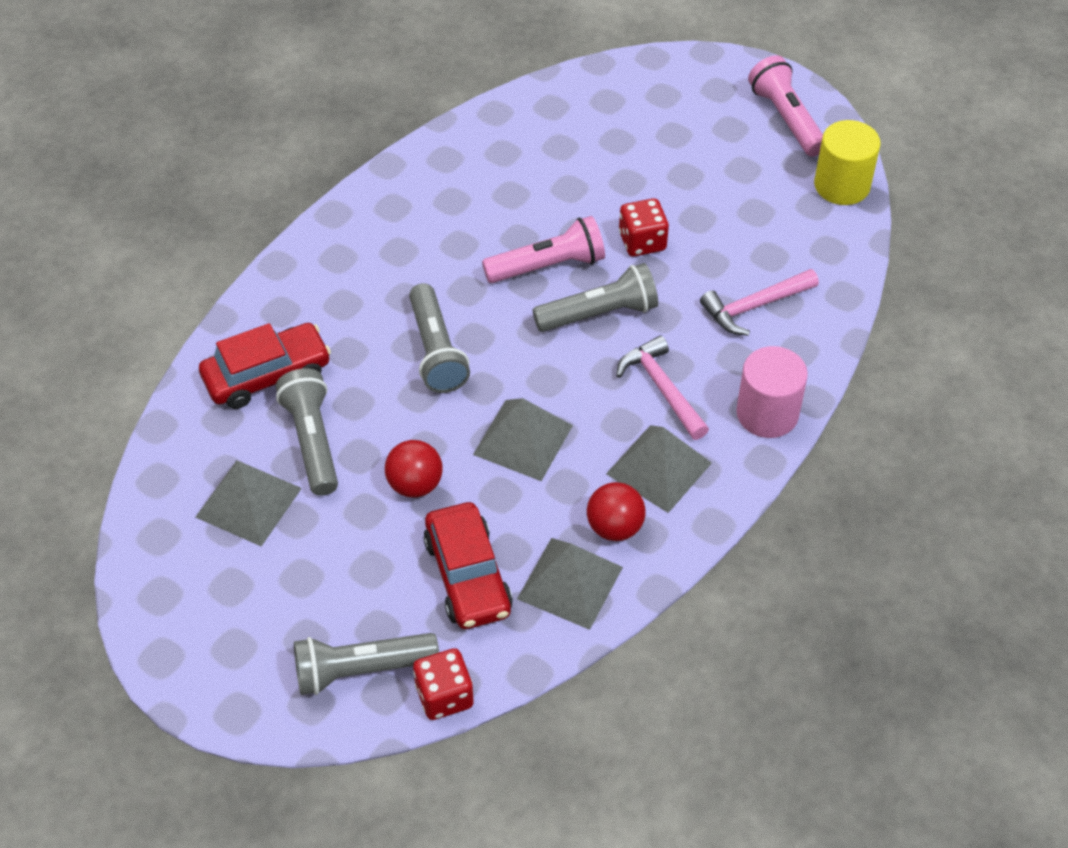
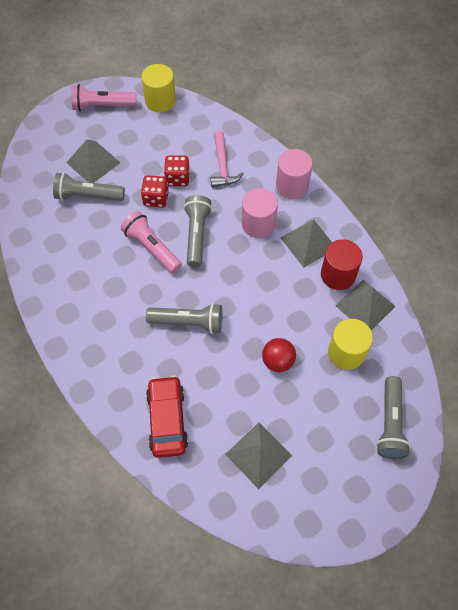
camera: 70 degrees left, 10 degrees up
(312, 441) = (227, 407): grey flashlight -> grey flashlight (88, 196)
(444, 696) = (416, 386): red dice -> red dice (177, 178)
(468, 576) = (346, 352): red car -> yellow cylinder
(523, 440) = (267, 298): grey pyramid -> grey pyramid (93, 162)
(548, 266) = (152, 248): pink flashlight -> pink flashlight turned 45 degrees counterclockwise
(614, 527) = (338, 274): red ball -> red cylinder
(661, 388) = (258, 224): pink hammer -> pink cylinder

